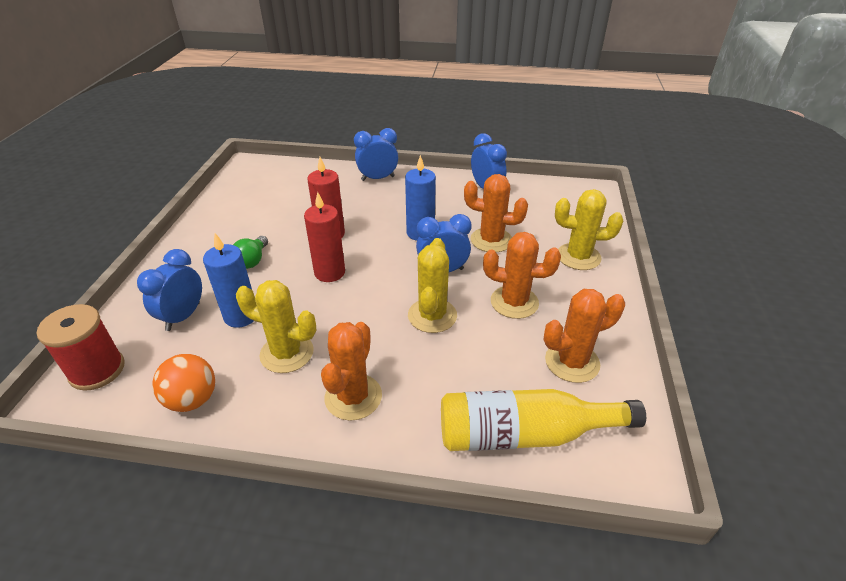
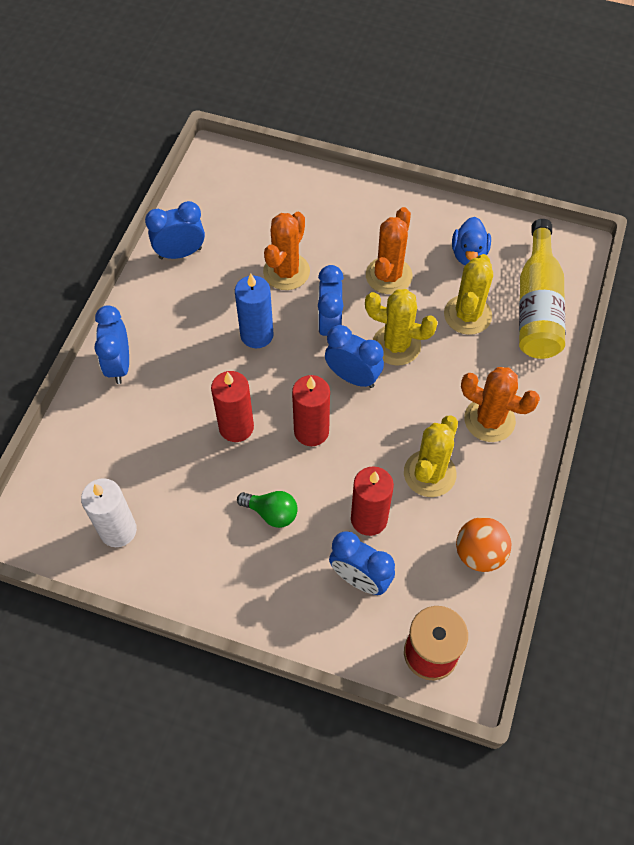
camera: 80 degrees left, 20 degrees up
(241, 316) = (369, 519): blue candle -> red candle
(245, 197) = (118, 530): none -> white candle
(389, 291) = (353, 377): none -> blue clock
(572, 362) = (469, 254): orange cactus -> blue duck
(578, 257) = (331, 206): yellow cactus -> yellow cactus (467, 315)

